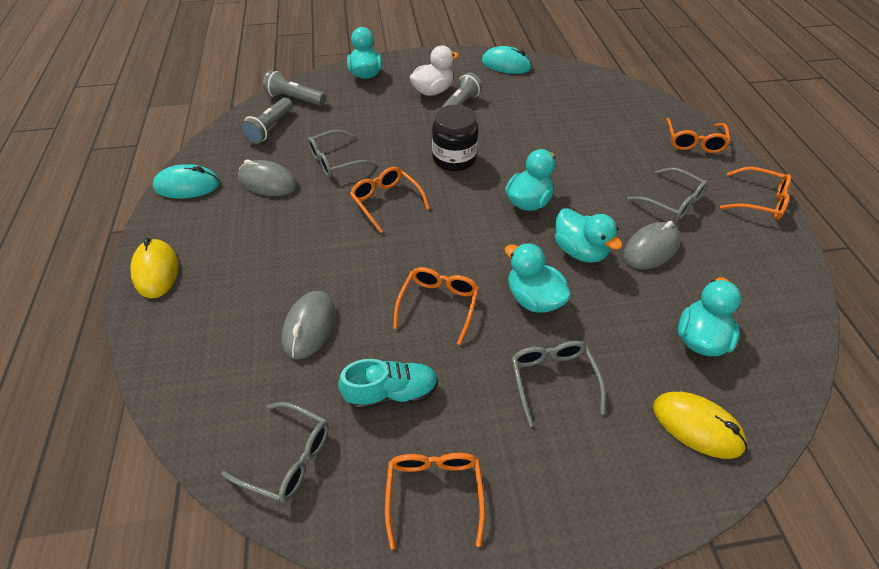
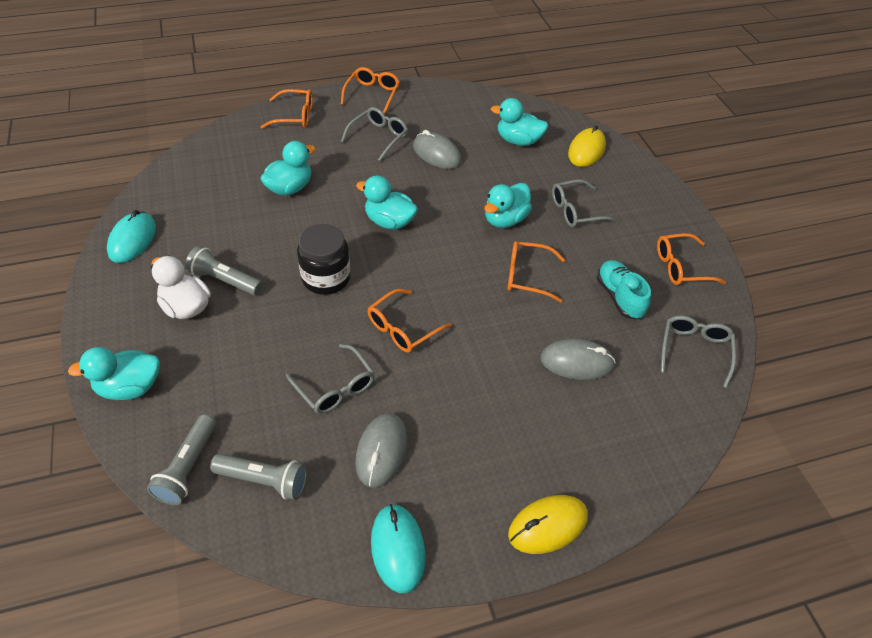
camera: 100 degrees left, 0 degrees up
(579, 251) = (447, 192): turquoise duck -> turquoise duck (290, 188)

